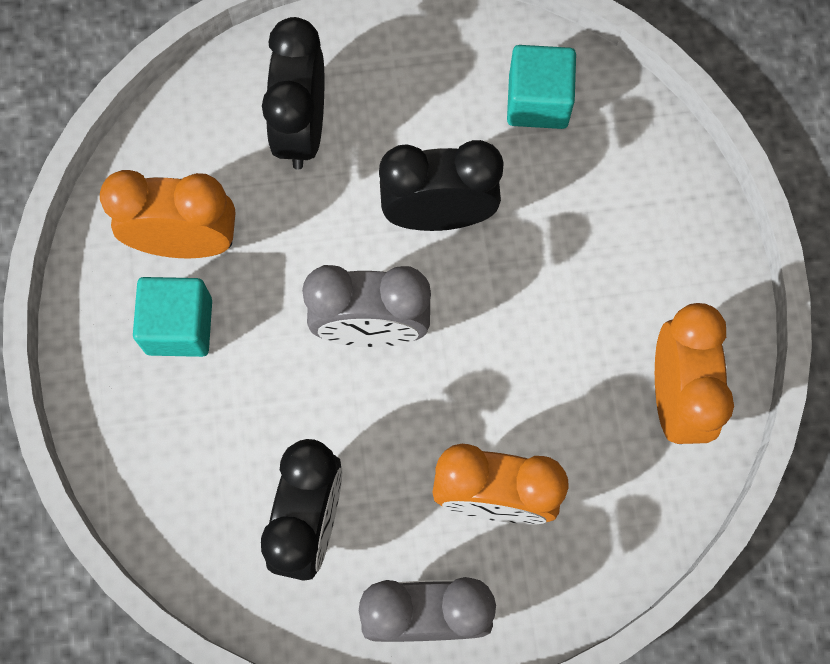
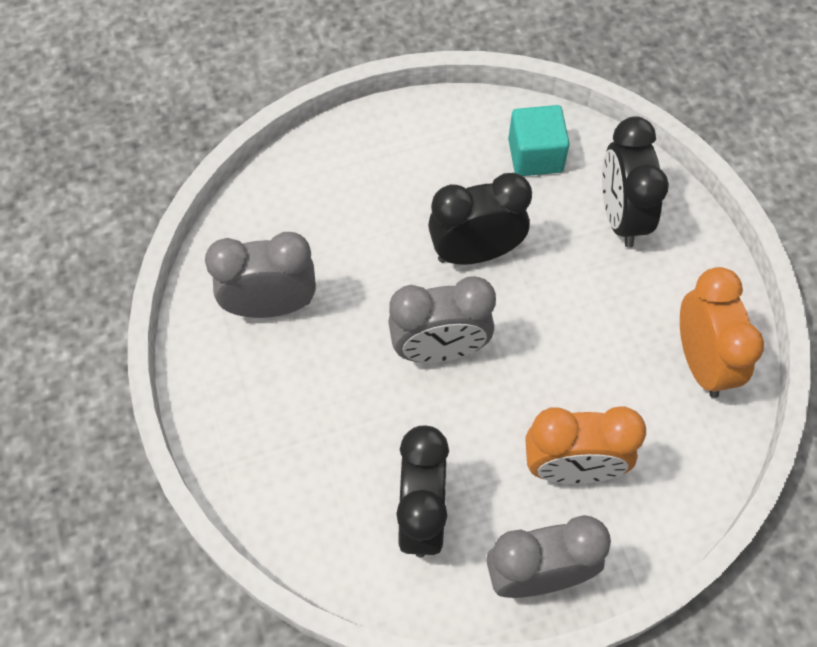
camera: 10 degrees left, 10 degrees down
(179, 326) = (278, 373): turquoise cube -> none
(185, 242) = (270, 305): orange clock -> grey clock
(301, 128) = (349, 204): black clock -> black clock (621, 216)

